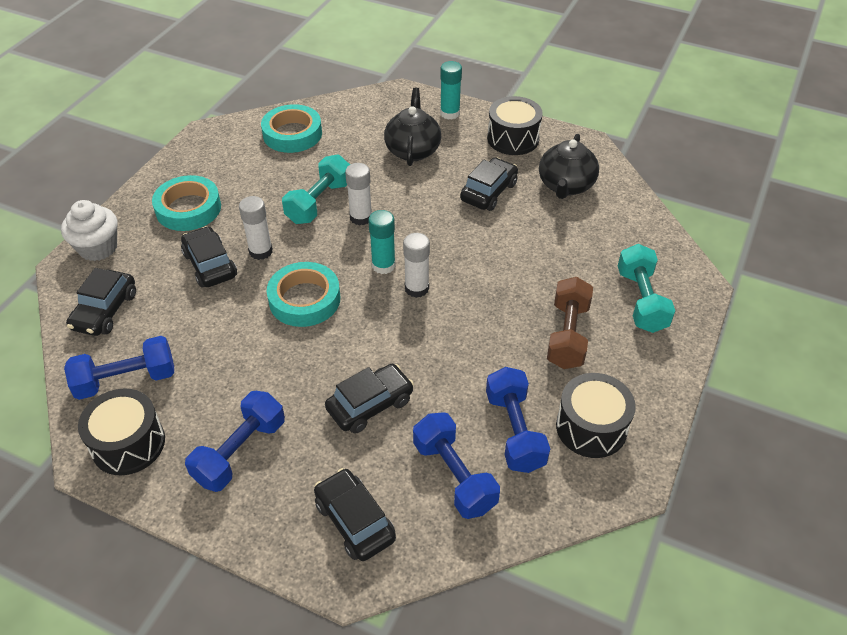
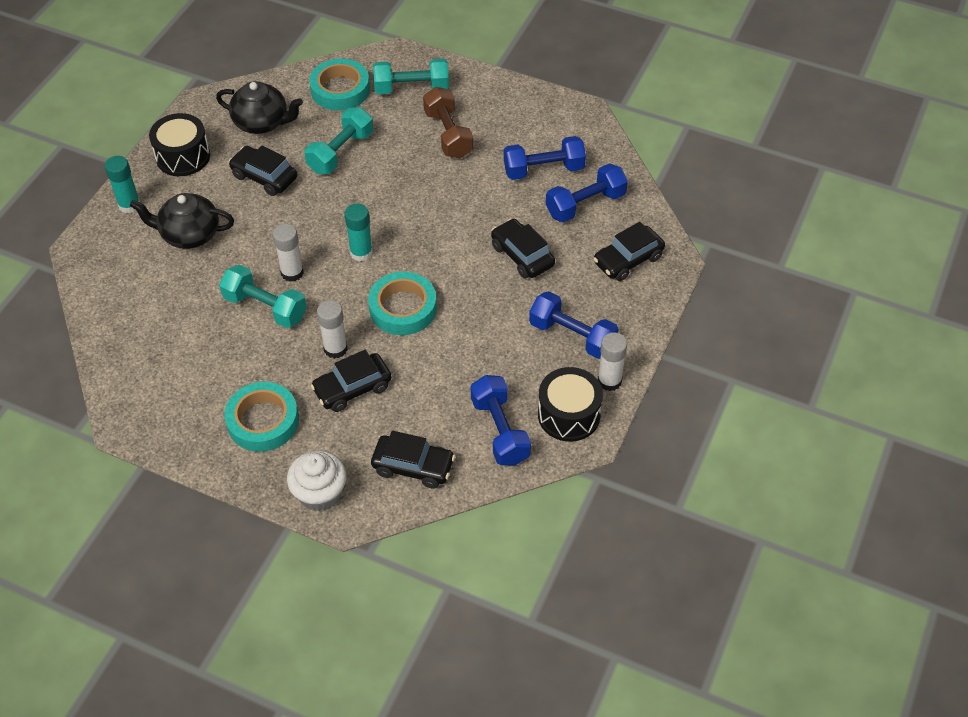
camera: 90 degrees left, 5 degrees up
(292, 134) = (142, 341): turquoise tape -> turquoise tape (340, 89)
(416, 288) = (392, 228): white glue stick -> white glue stick (609, 381)
(528, 245) = (340, 152): none -> turquoise dumbbell
(567, 335) = (448, 134): brown dumbbell -> brown dumbbell turned 60 degrees clockwise
(591, 427) = (538, 128): black drum -> none

